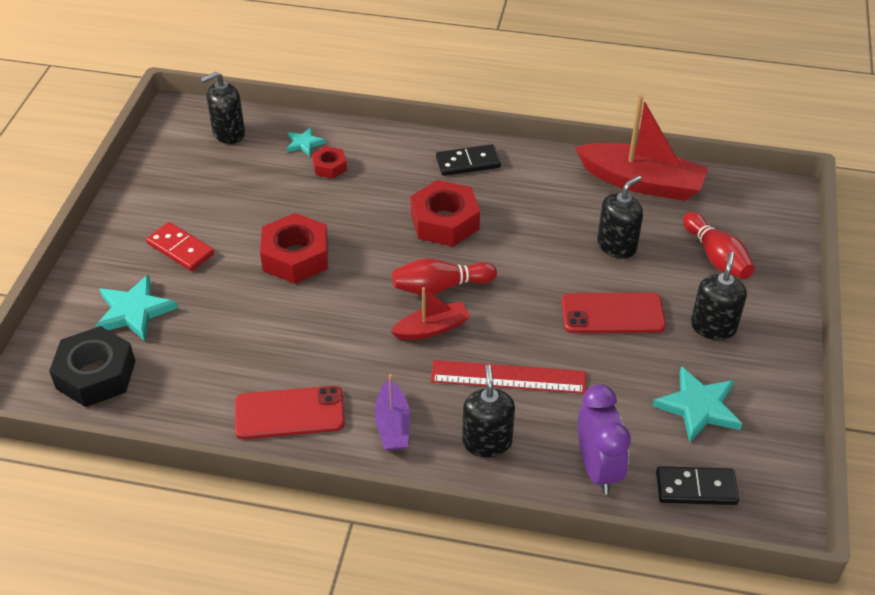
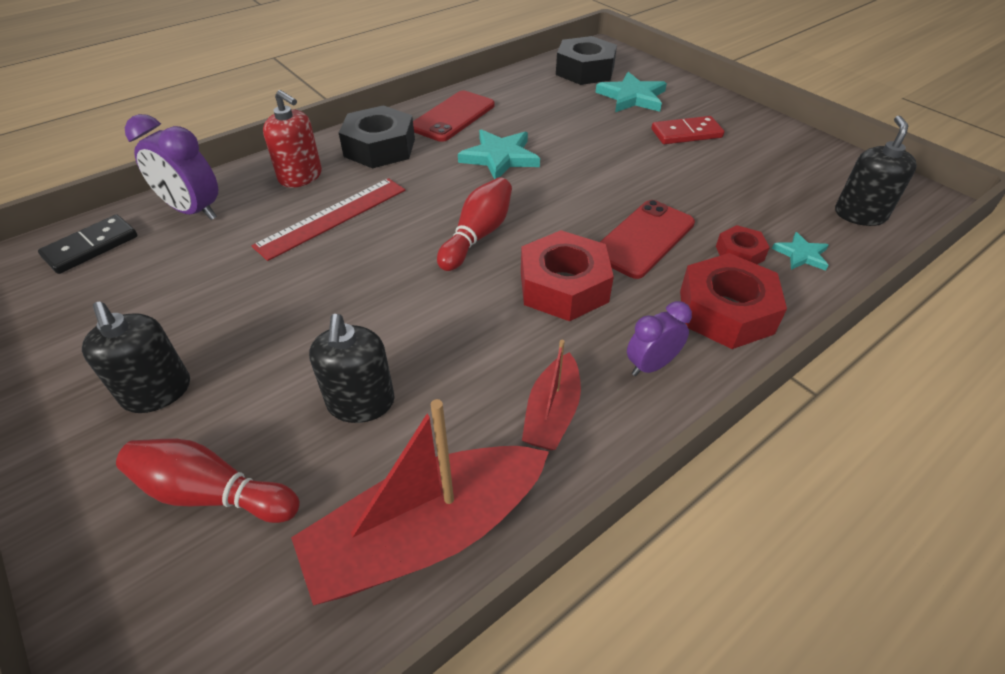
camera: 130 degrees right, 0 degrees up
(296, 256) = (614, 179): red nut -> red nut (726, 312)
(393, 425) = (379, 147): purple boat -> black nut
(432, 328) = (438, 206): red boat -> red boat (552, 413)
(468, 163) = (651, 365): black domino -> purple clock
(487, 442) = (300, 176): black soap dispenser -> red soap dispenser
(612, 314) = (289, 324): red phone -> red phone (643, 239)
(698, 407) = (126, 303): turquoise star -> turquoise star (500, 157)

